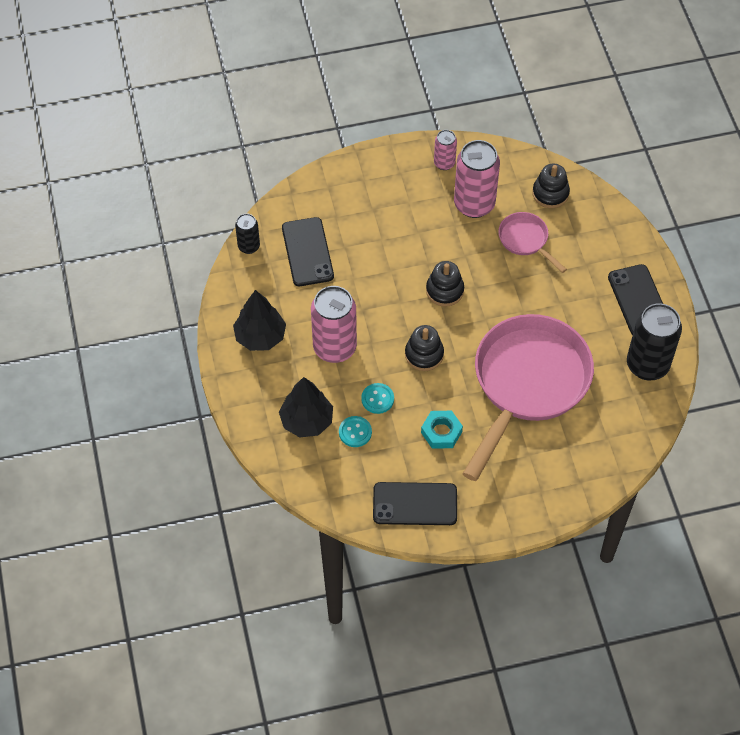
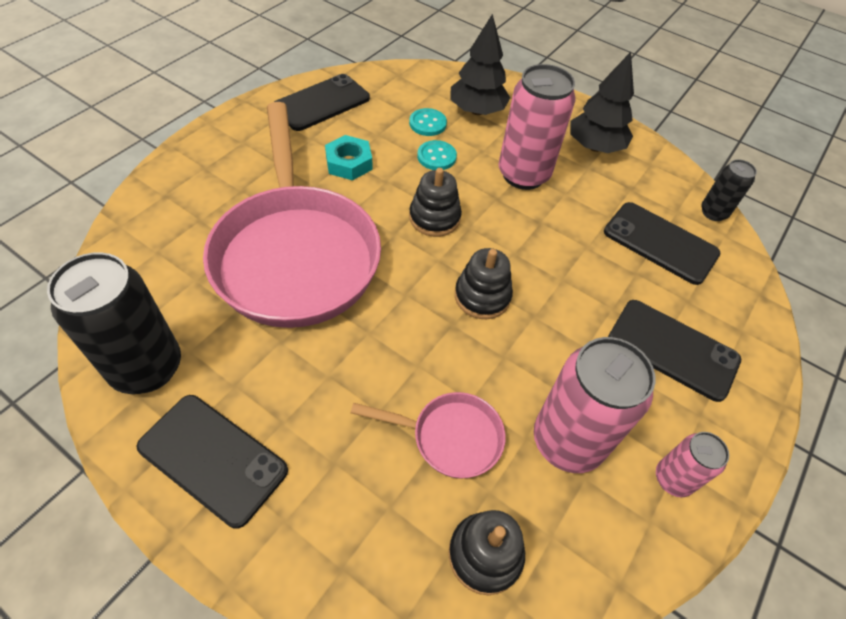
camera: 135 degrees right, 5 degrees down
(376, 203) = (672, 349): none -> black phone

